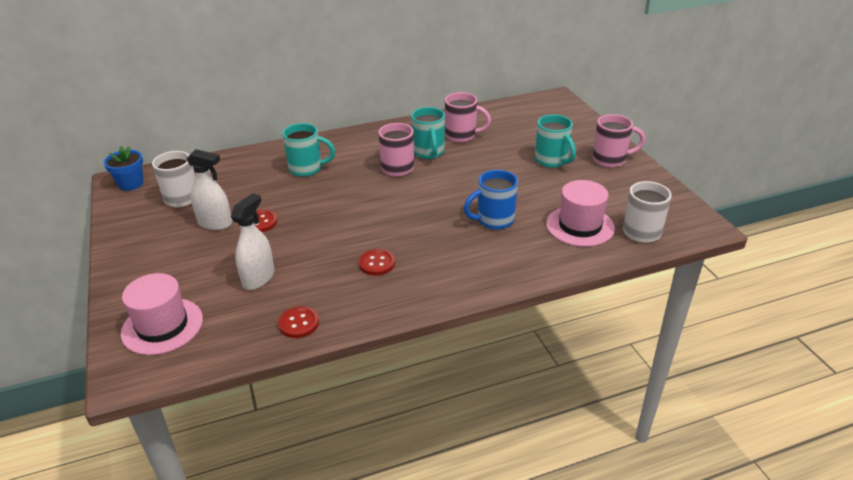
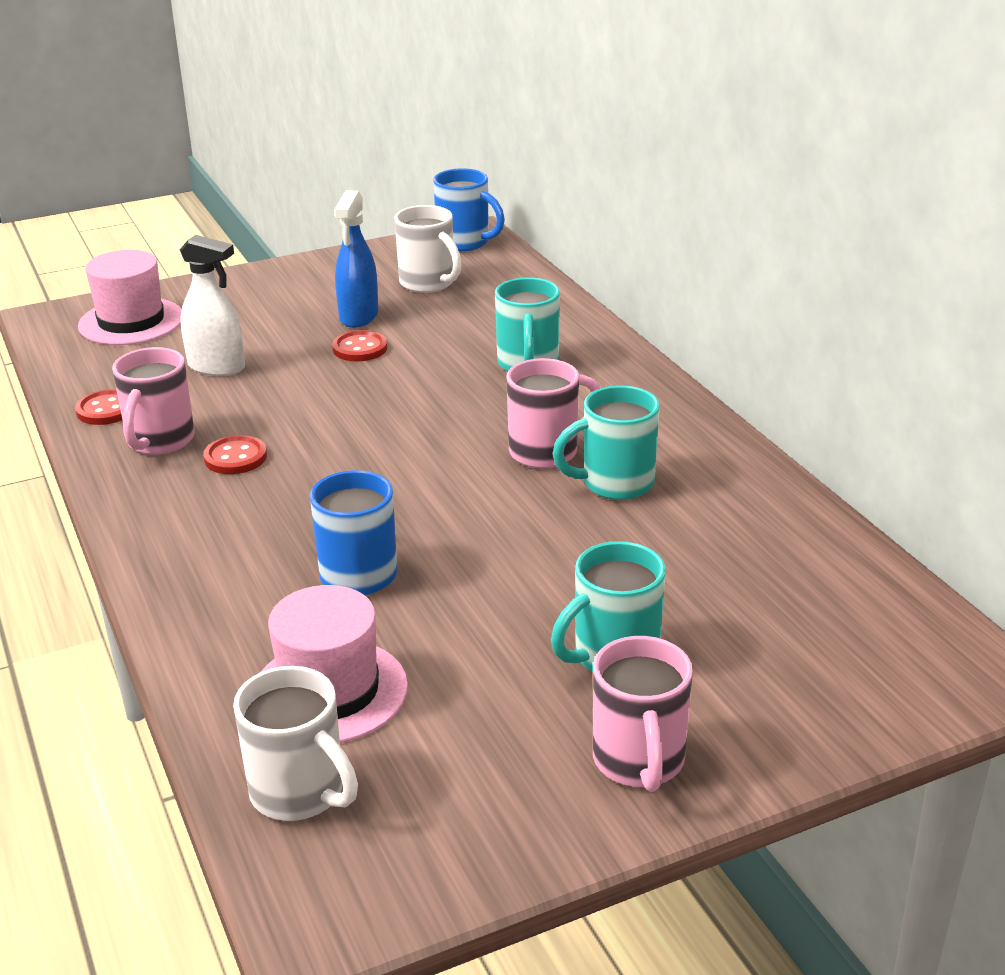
camera: 85 degrees right, 5 degrees down
(131, 184) = (465, 243): blue flower pot -> blue mug
(215, 223) = (359, 316): white spray bottle -> blue spray bottle
(462, 136) = (702, 522): pink mug -> pink mug (159, 441)

